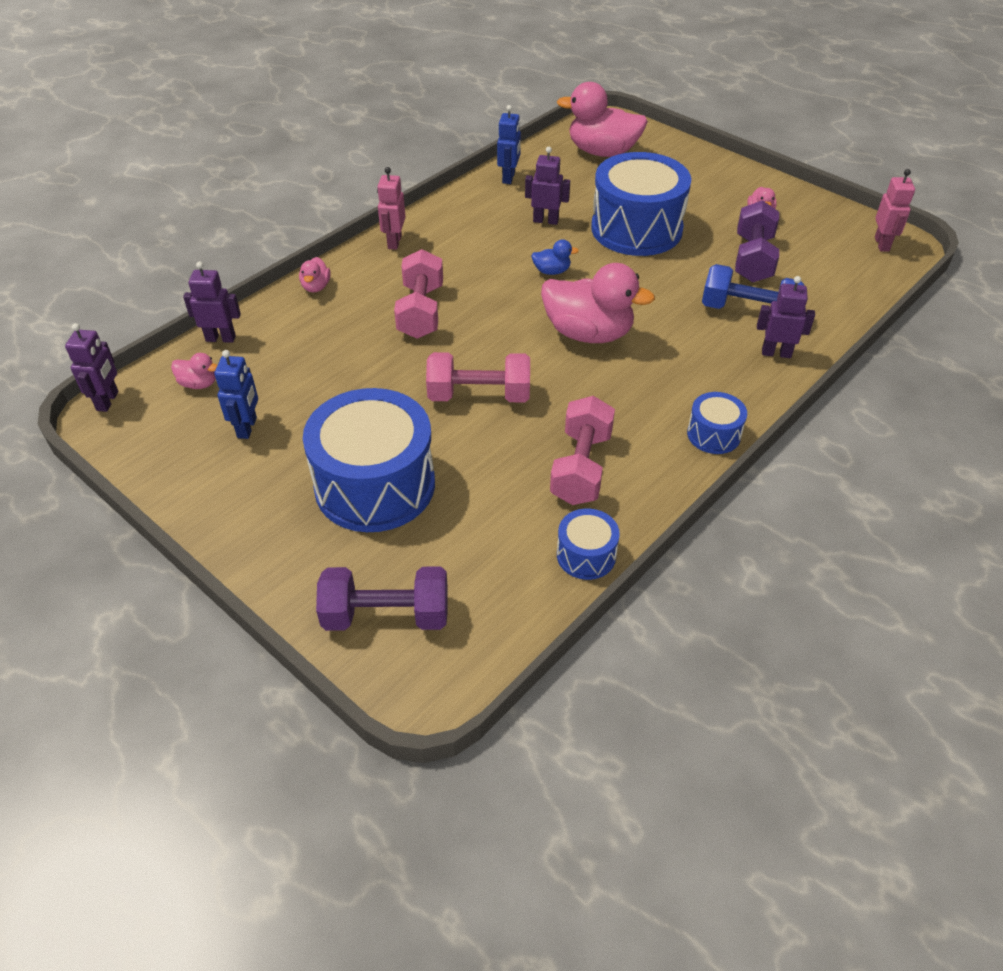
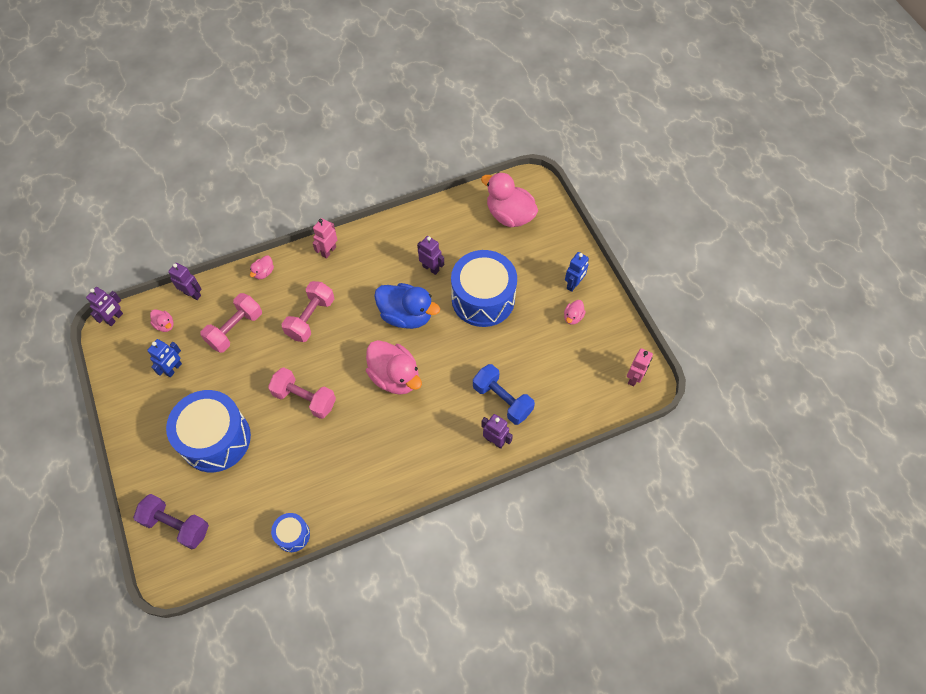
camera: 25 degrees right, 15 degrees up
(509, 178) = (432, 218): blue robot -> blue robot (573, 284)
(552, 271) = (406, 315): blue duck -> blue duck, size x2.23
(581, 467) = (327, 476): pink dumbbell -> pink dumbbell (235, 329)
(713, 434) = (414, 485): blue drum -> none
(753, 259) = (538, 356): purple dumbbell -> none

